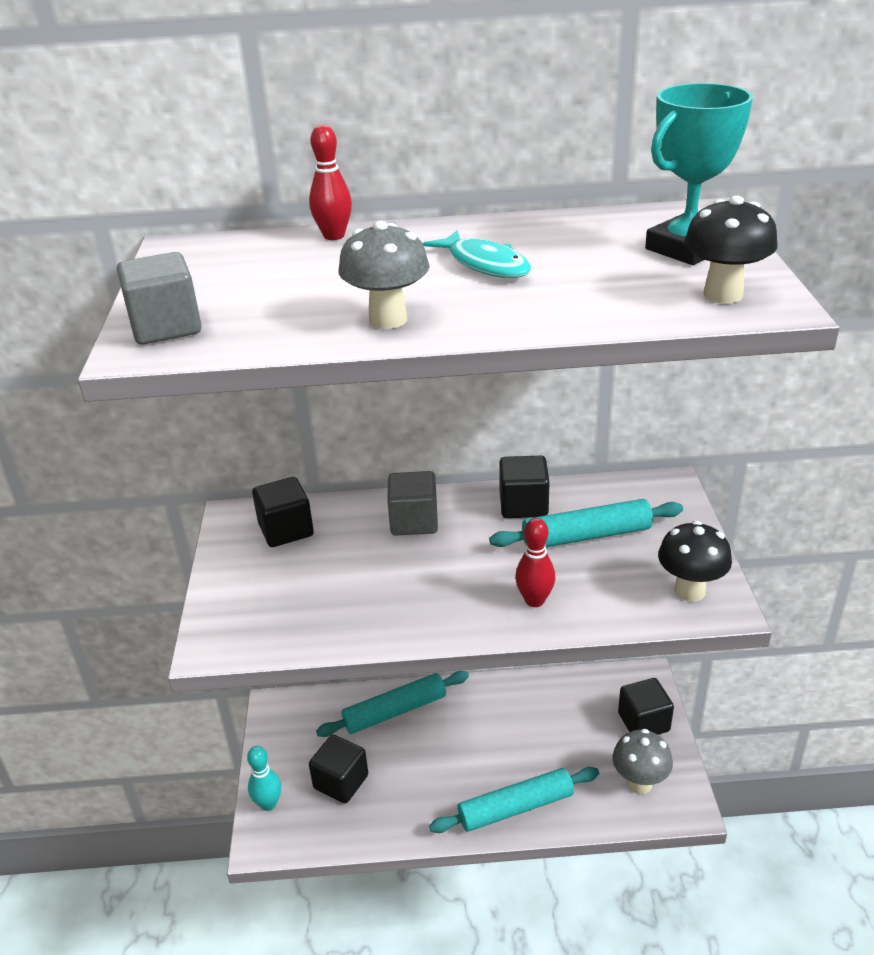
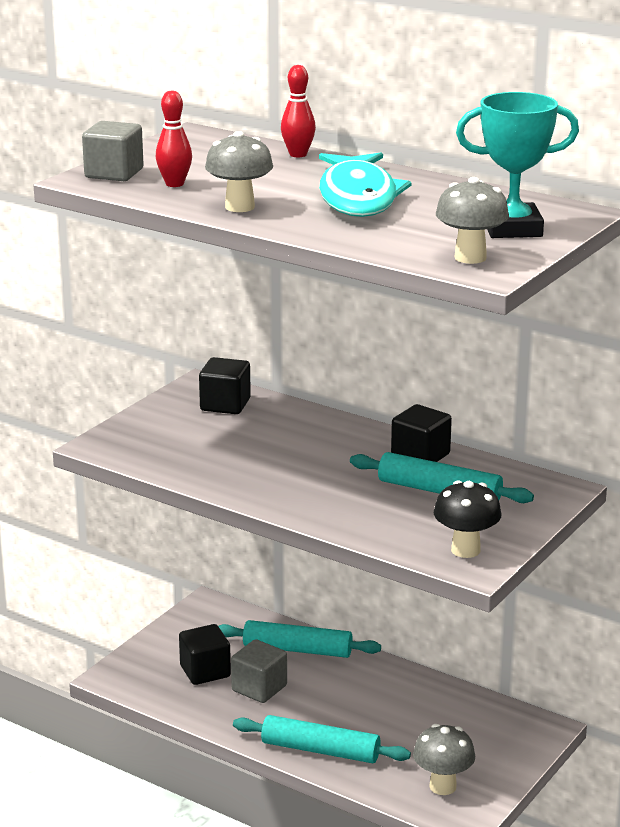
camera: 35 degrees right, 10 degrees down
(268, 804) = (138, 658): turquoise bowling pin -> none
(414, 521) = (322, 434): grey cube -> grey cube (259, 688)
(485, 264) = (358, 197): turquoise fish -> turquoise fish, size x1.73
(534, 600) = (341, 509): red bowling pin -> red bowling pin (174, 184)
(643, 722) = (500, 753): black cube -> none
(723, 295) = (470, 257): black mushroom -> grey mushroom

